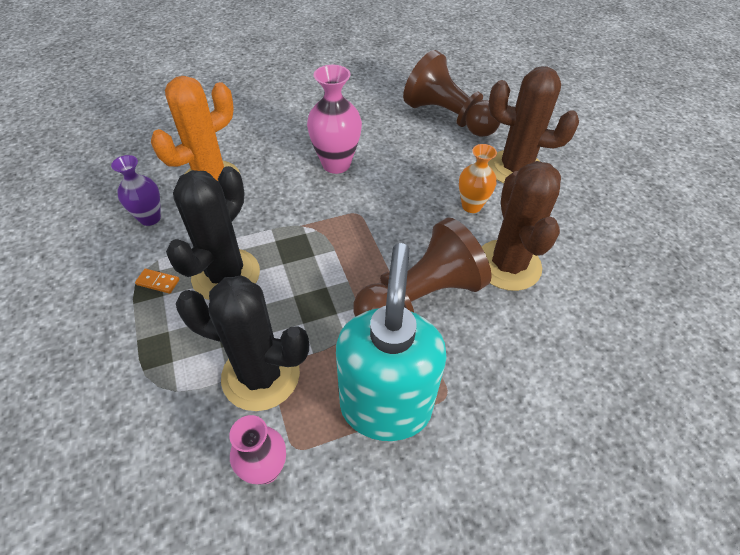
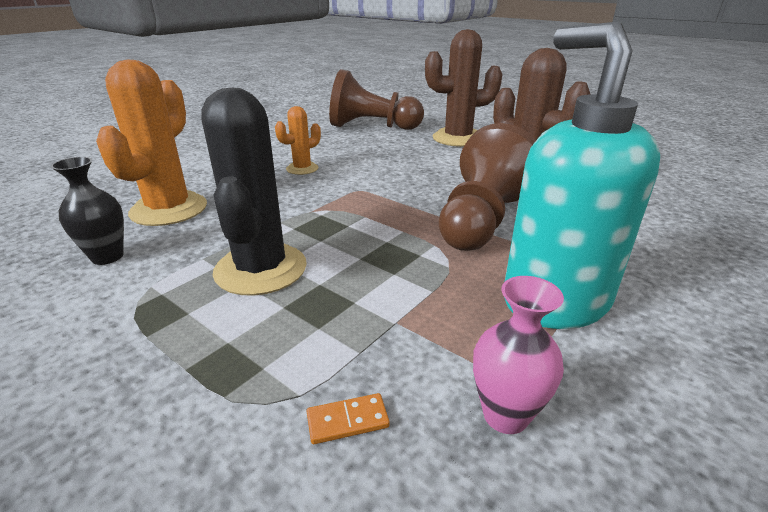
camera: 30 degrees left, 20 degrees down
(150, 218) = (107, 257): purple vase -> black vase
(158, 282) = (169, 304): orange domino -> orange domino (347, 420)
(261, 375) = (396, 332): black cactus -> none
(336, 164) = (302, 169): pink vase -> orange cactus
(471, 206) = (451, 162): orange vase -> none

